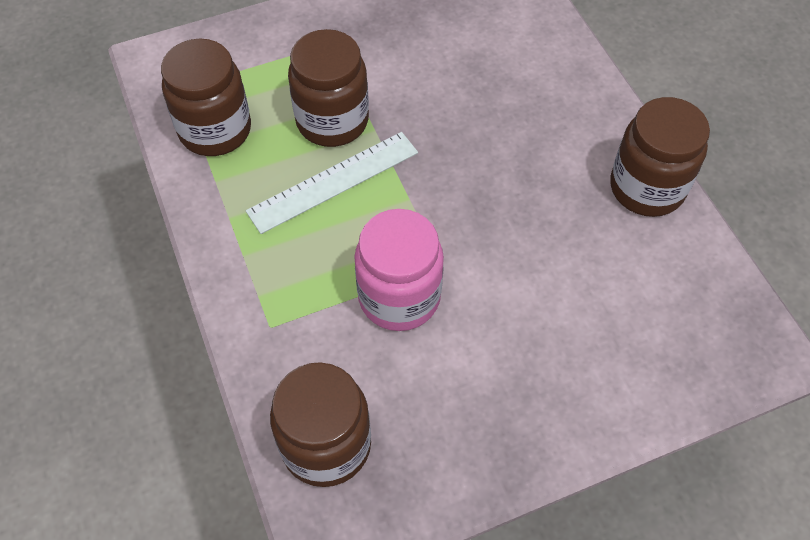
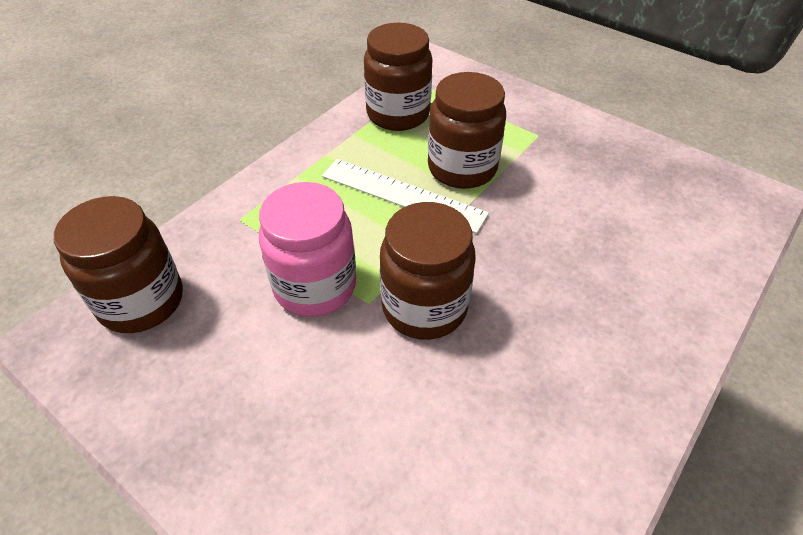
camera: 60 degrees right, 10 degrees down
(647, 188) = (601, 446): brown jar -> brown jar (424, 307)

